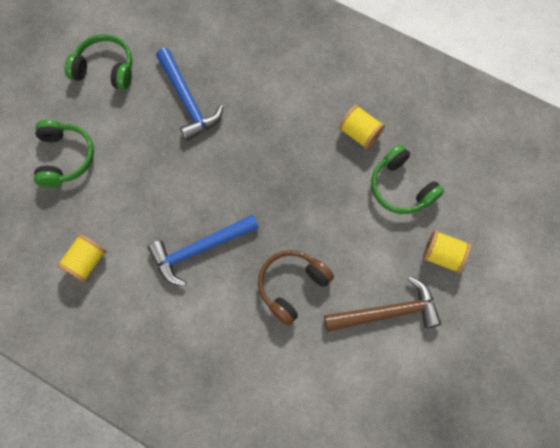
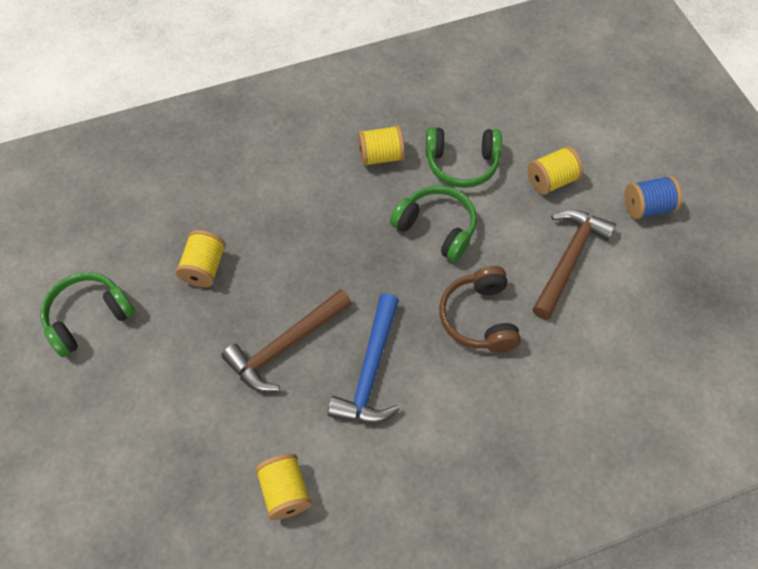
camera: 50 degrees left, 10 degrees down
(65, 158) = (147, 429): green headphones -> green headphones (436, 228)
(175, 188) = (286, 346): none -> brown hammer
(188, 100) = (204, 268): blue hammer -> yellow spool
(480, 336) = (647, 207): none -> blue spool

